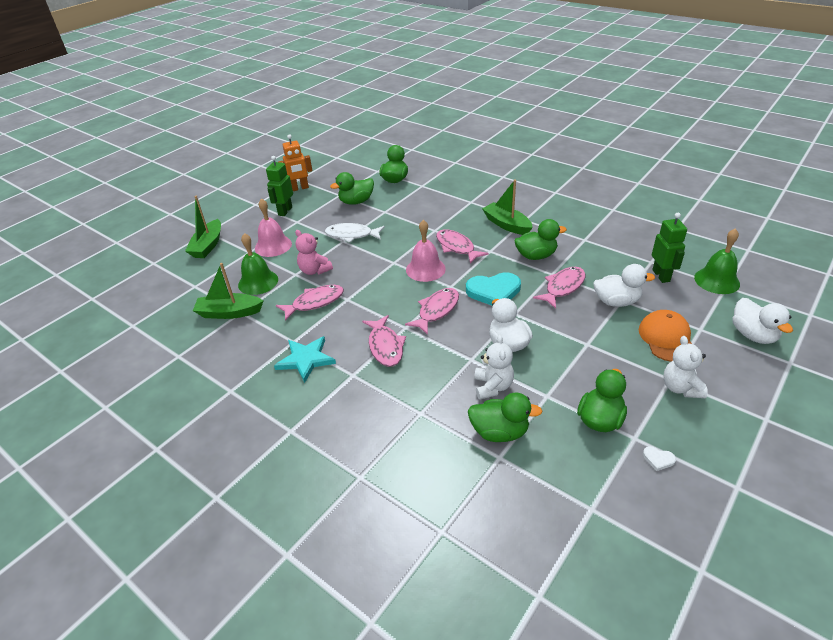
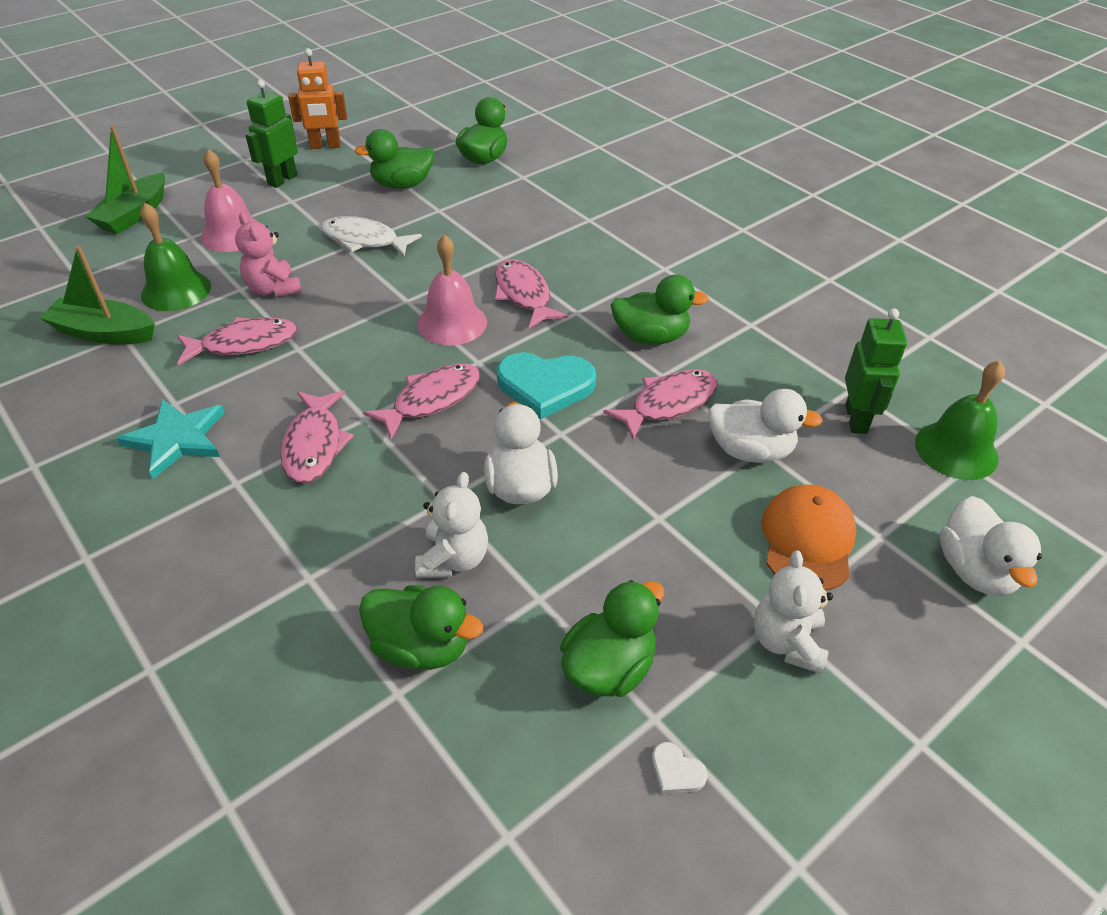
camera: 10 degrees right, 5 degrees up
(506, 225) = (629, 271): green boat -> none

